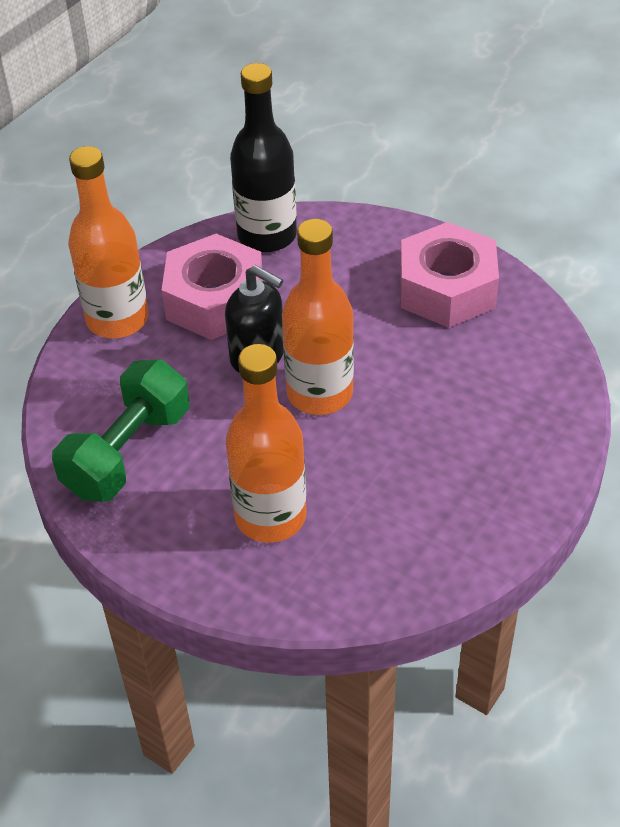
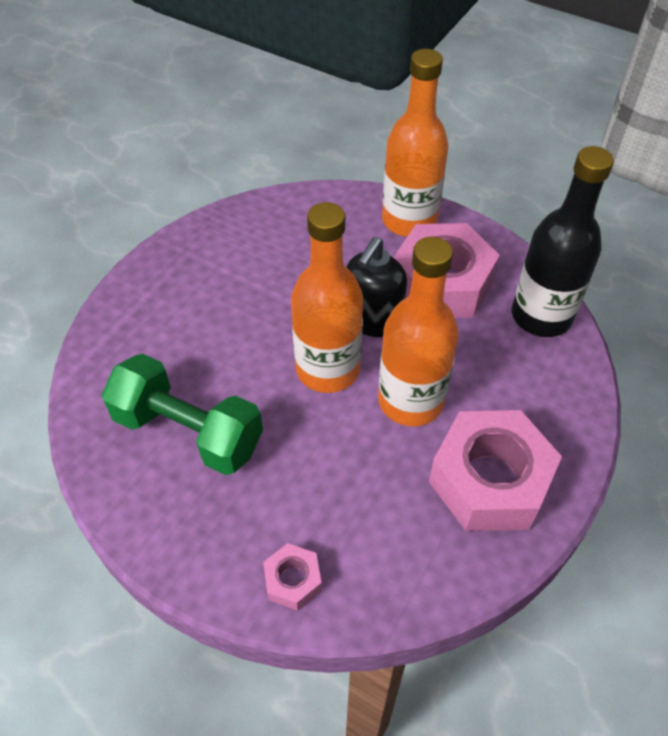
camera: 85 degrees right, 5 degrees up
(128, 452) = (258, 243): green dumbbell -> green dumbbell (188, 432)
(270, 516) = (184, 340): orange bottle -> orange bottle (410, 401)
(548, 421) = (293, 580): none -> pink nut

